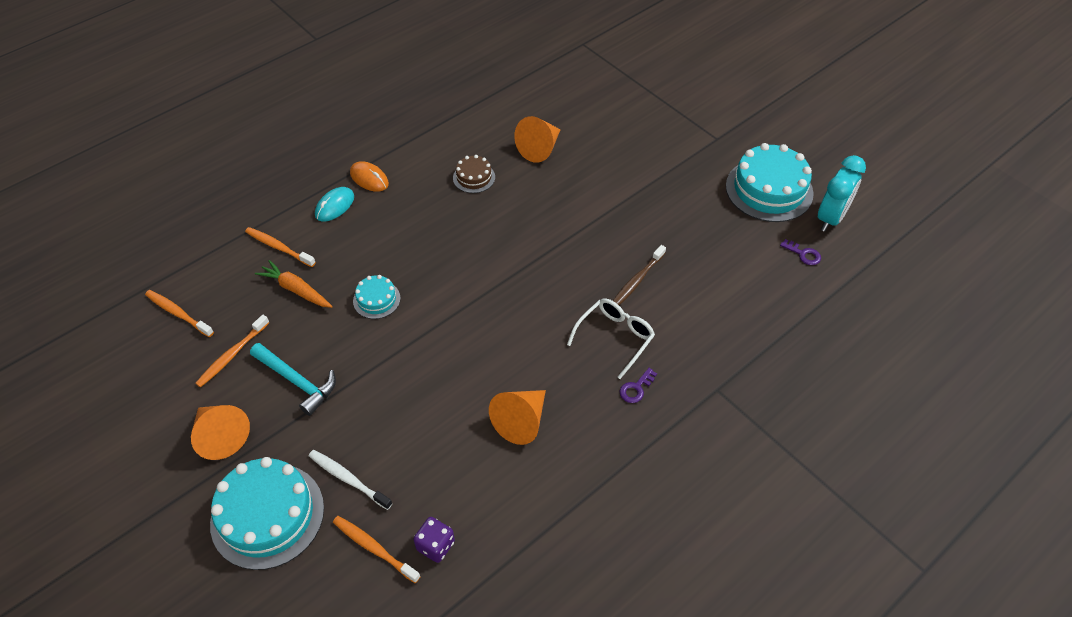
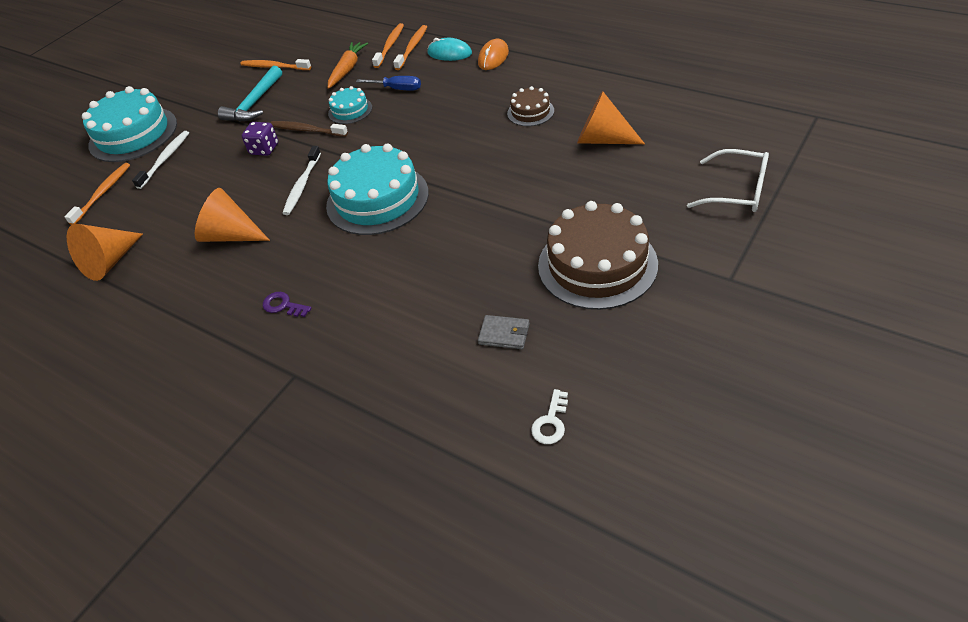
camera: 80 degrees right, 5 degrees down
(178, 313) = (308, 32): orange toothbrush -> orange toothbrush (412, 48)
(220, 436) = (200, 90): orange cone -> orange cone (110, 262)
(366, 257) = (397, 89): none -> blue screwdriver
(435, 545) = (103, 224): purple dice -> purple dice (264, 149)
(477, 355) = (302, 185): none -> white toothbrush
(615, 337) = (348, 271): white glasses -> white glasses (738, 191)
(637, 280) = (436, 267): brown toothbrush -> brown toothbrush (307, 130)
(676, 193) = (597, 264): none -> brown cake
(721, 258) = (504, 334): none -> grey wallet
(769, 189) = (661, 357): turquoise cake -> turquoise cake (377, 199)
(803, 254) = (551, 422): purple key -> white key
(831, 218) = (644, 444): turquoise clock -> none

